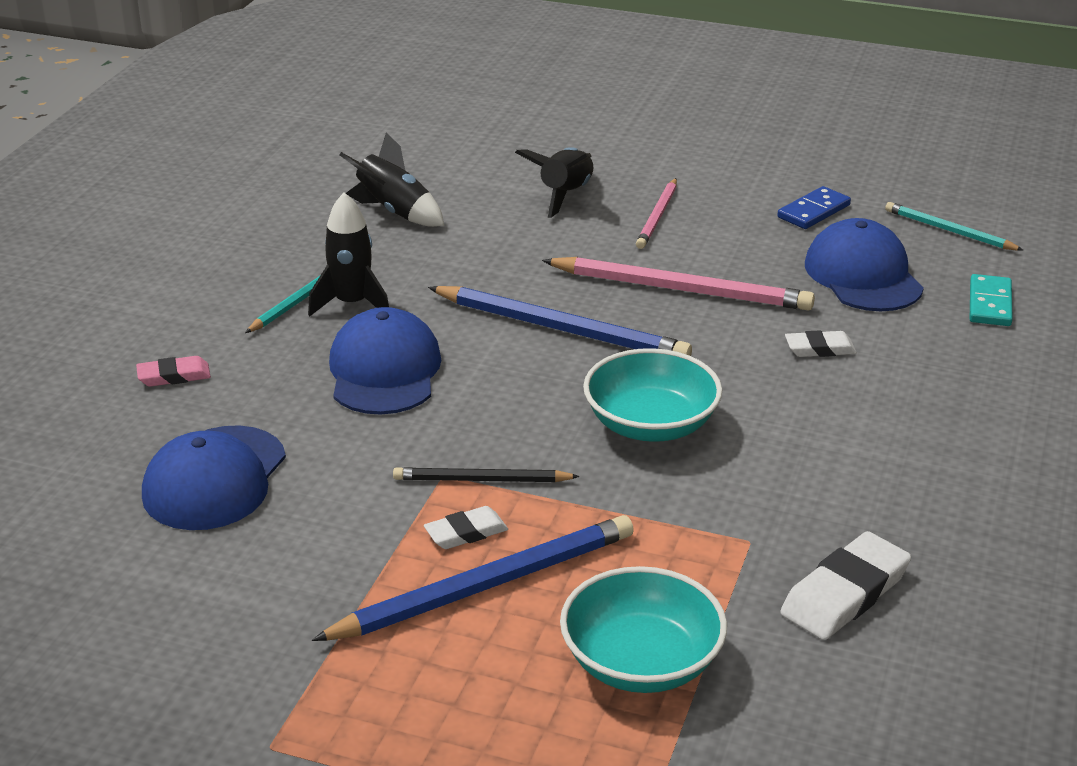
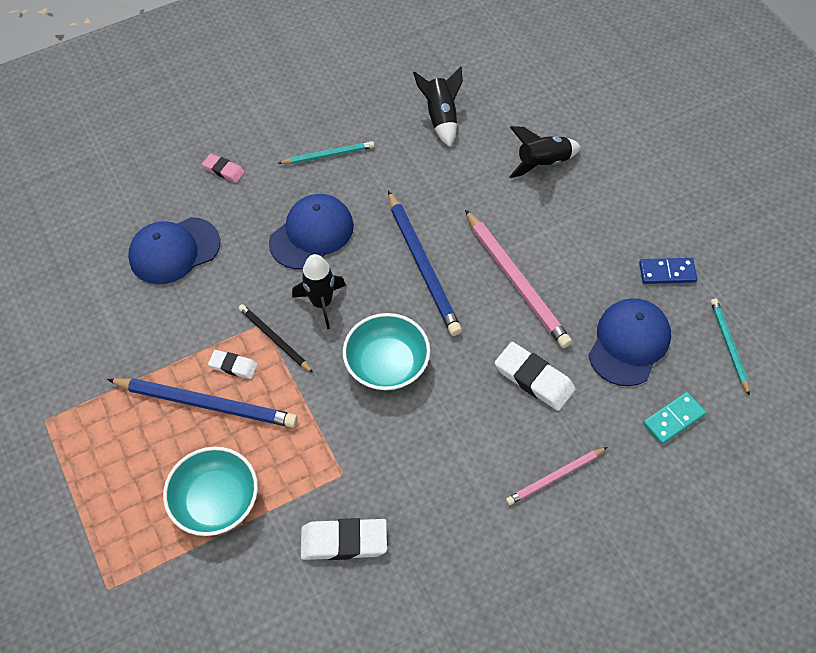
camera: 45 degrees right, 25 degrees up
(352, 304) = (347, 175): black rocket -> black rocket (322, 303)
(657, 216) = (572, 215): pink pencil -> pink pencil (555, 477)
(820, 348) = (534, 379): white eraser -> white eraser, size x1.71

